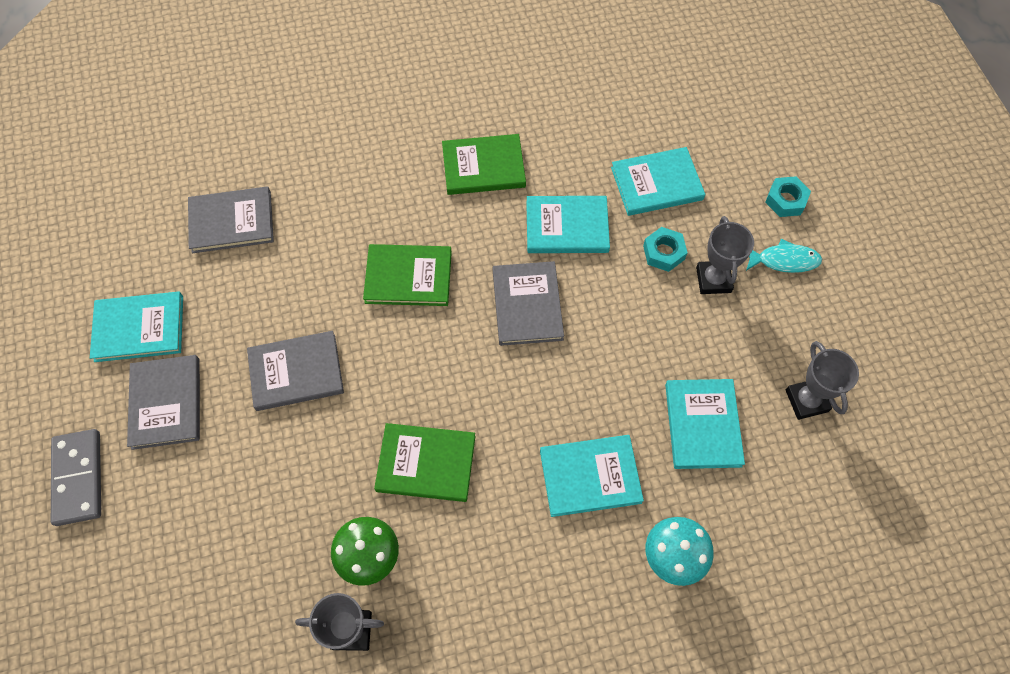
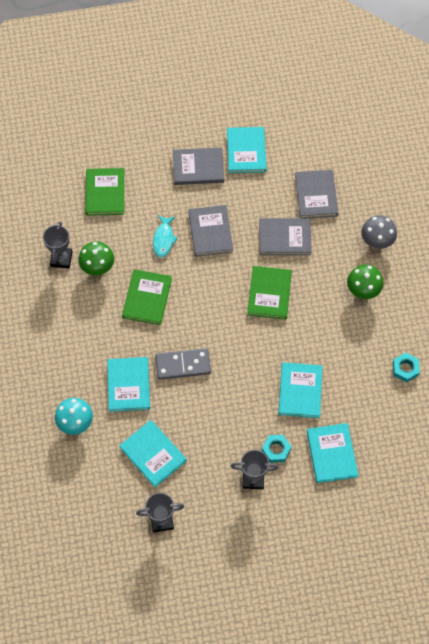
camera: 95 degrees right, 0 degrees up
(78, 478) = (159, 130): grey domino -> grey domino (183, 365)
(316, 141) = (376, 242): none -> grey mushroom
(399, 155) = (362, 291): none -> green mushroom
(483, 167) = (351, 343): green book -> green book (105, 193)
(527, 305) = (244, 361): grey book -> grey book (284, 238)
(702, 425) = (153, 454): turquoise book -> turquoise book turned 45 degrees clockwise
(784, 260) = (264, 528): turquoise fish -> turquoise fish (163, 239)
(785, 200) = (313, 540): turquoise nut -> turquoise nut (405, 369)

